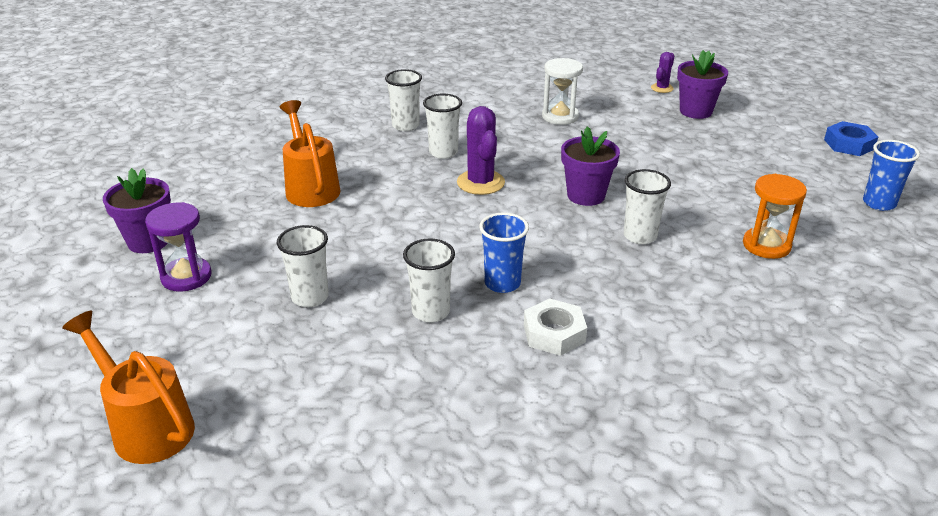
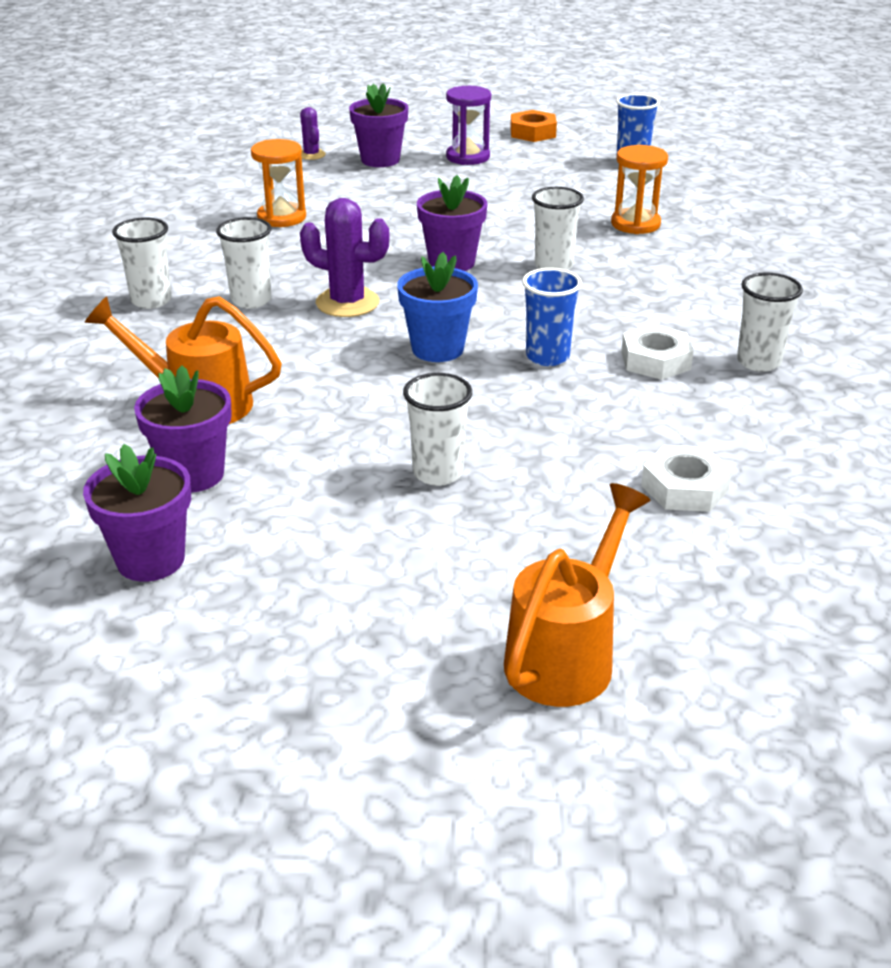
camera: 55 degrees left, 0 degrees up
(146, 426) = (567, 655): orange watering can -> orange watering can turned 135 degrees clockwise
(186, 277) = (282, 549): purple hourglass -> purple hourglass (468, 157)
(237, 218) = (193, 474): none -> purple flower pot
(384, 411) = (684, 488): none -> white nut
(431, 312) = (550, 410): white cup -> white cup (758, 362)
(461, 237) = (437, 349): none -> blue flower pot
(560, 116) = (281, 217): white hourglass -> orange hourglass
(849, 144) = (533, 133): blue nut -> orange nut

